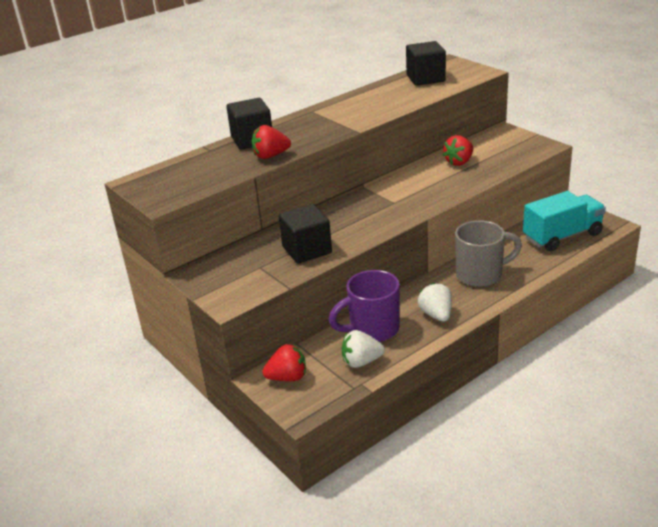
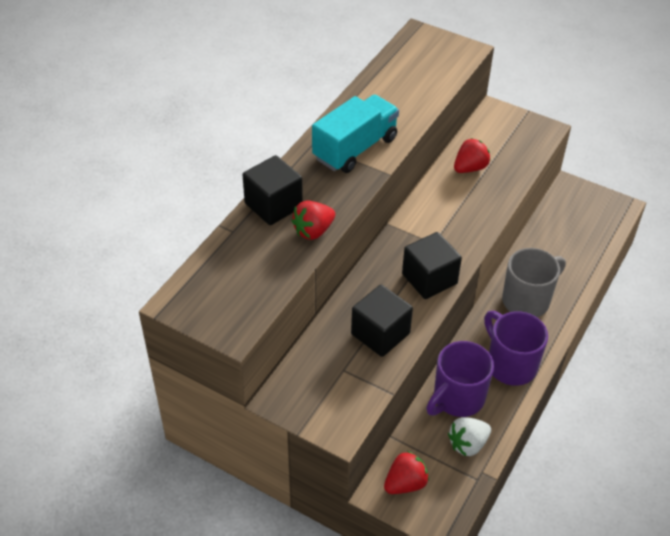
camera: 25 degrees left, 15 degrees up
(425, 78) = (410, 68): black cube -> black cube (429, 279)
(436, 315) = (510, 364): white strawberry -> purple mug
(459, 162) = (470, 168): red strawberry -> red strawberry turned 150 degrees counterclockwise
(562, 236) = (581, 231): turquoise truck -> turquoise truck (355, 148)

